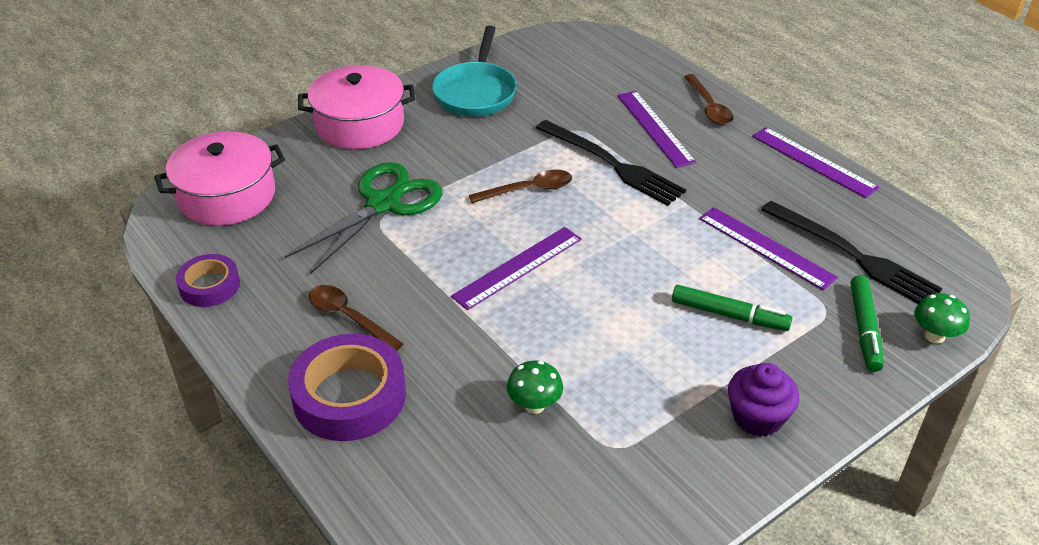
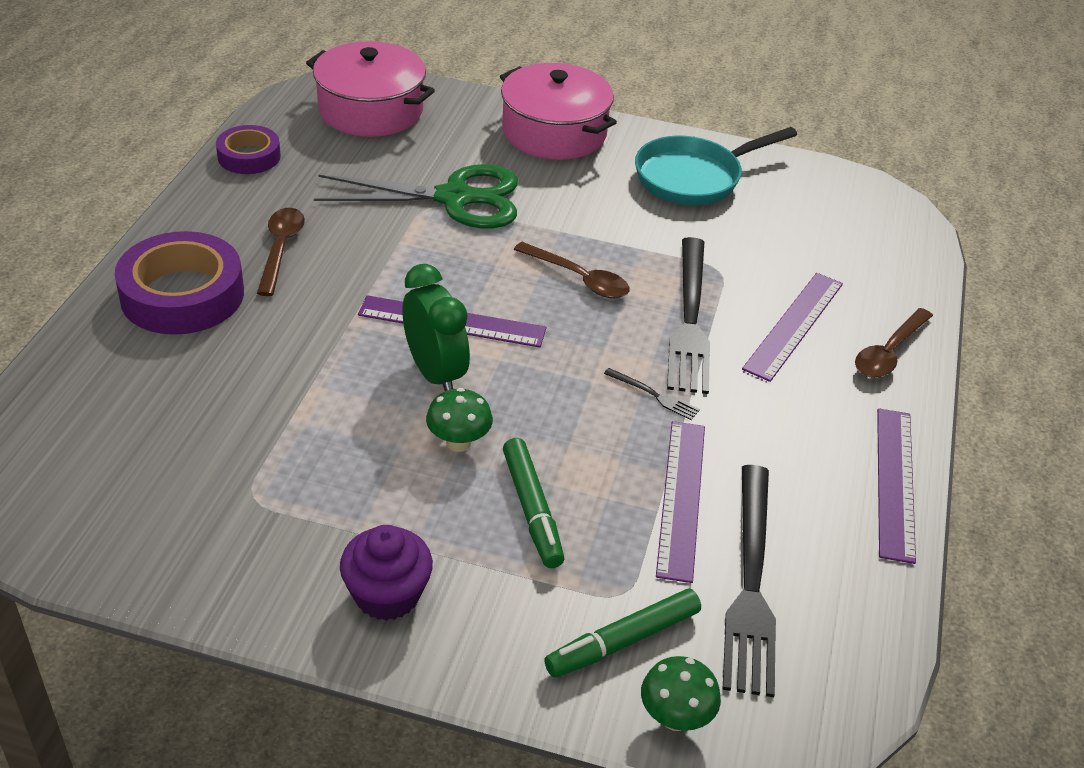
camera: 50 degrees right, 0 degrees up
(534, 405) = (265, 416): green mushroom -> green mushroom (458, 443)
(564, 300) = (435, 374): none -> green clock
(668, 213) = (654, 395): none -> black fork

